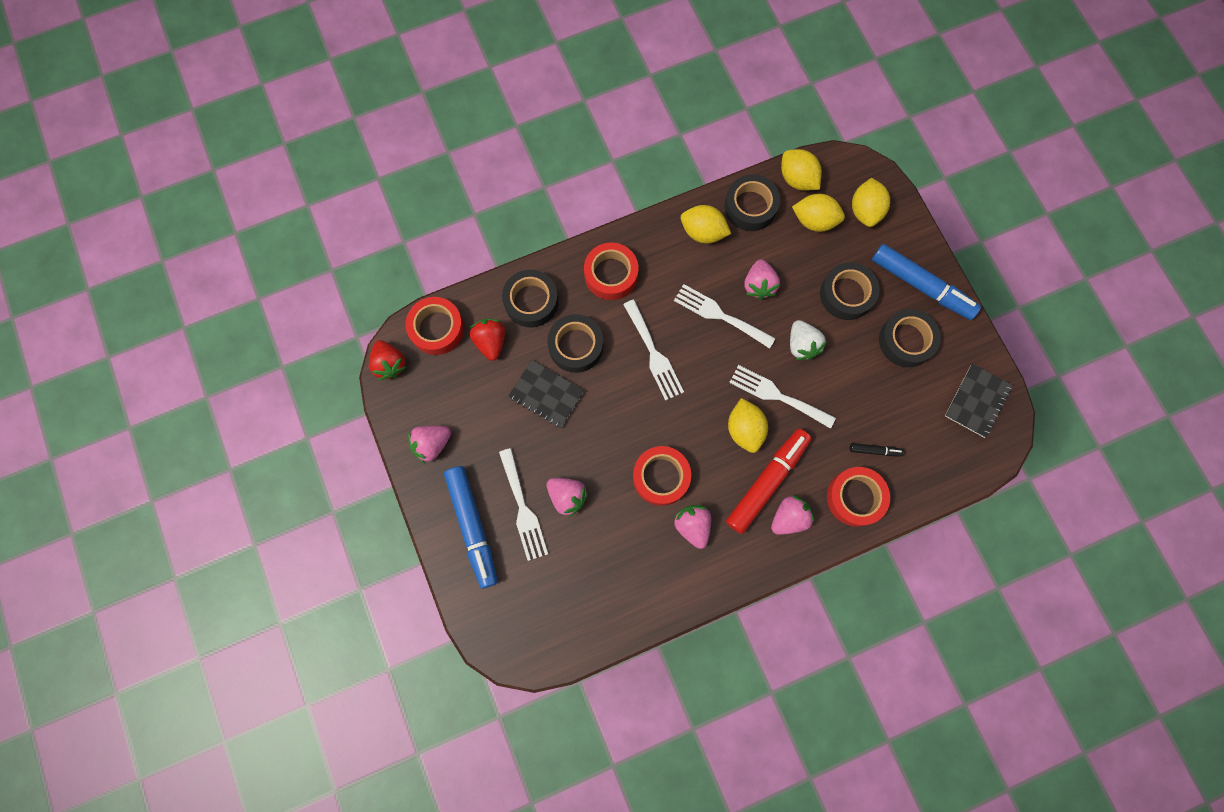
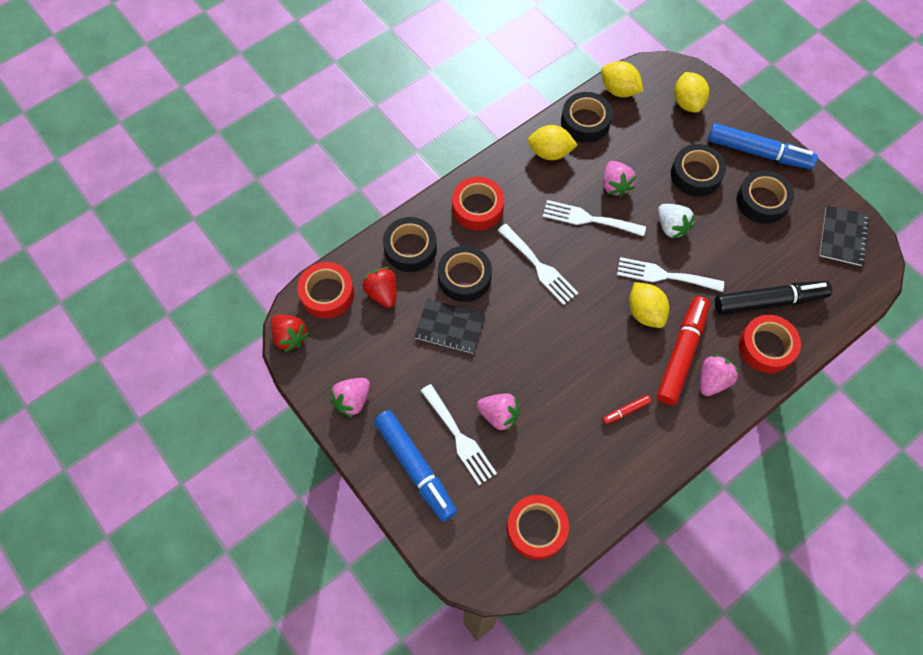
camera: 15 degrees left, 10 degrees down
(661, 477) = (581, 374): red tape -> red tape (536, 528)
(692, 526) = (626, 411): pink strawberry -> red marker
(814, 220) = (646, 120): yellow lemon -> none
(874, 450) = (768, 301): black marker -> black marker, size x2.28

